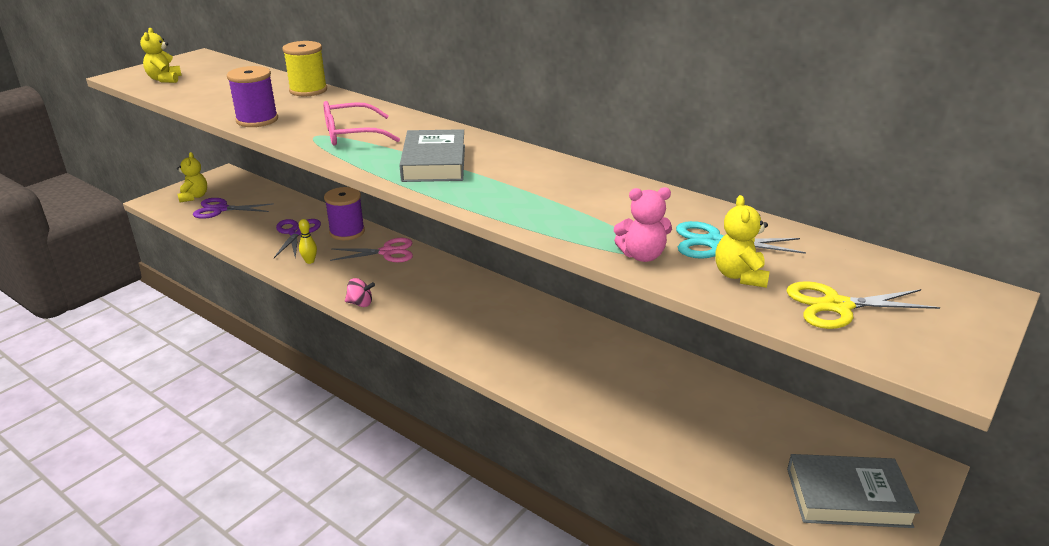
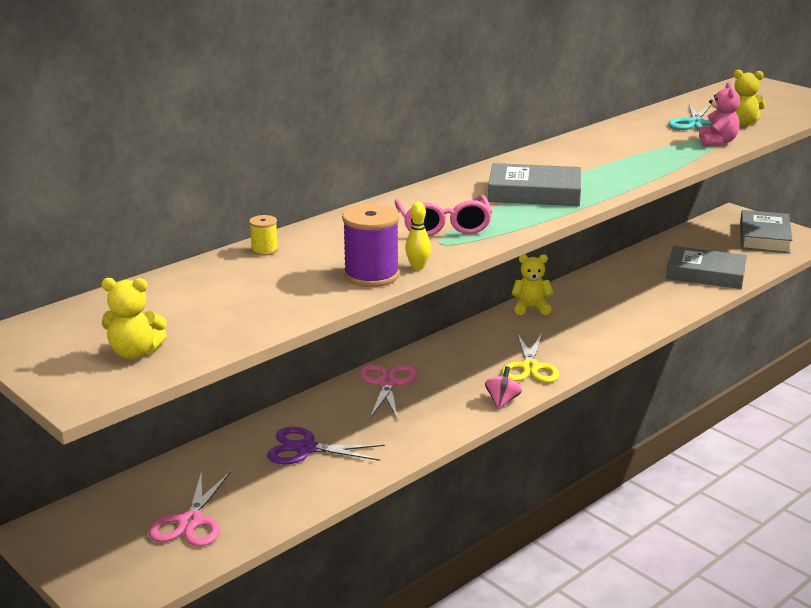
camera: 80 degrees left, 5 degrees down
(194, 197) = (122, 555): yellow teddy bear -> yellow teddy bear (531, 308)
(220, 209) = (190, 522): purple scissors -> pink scissors
(308, 90) = (264, 250): yellow spool -> yellow spool, size x0.51
(310, 261) = (392, 436): yellow bowling pin -> yellow bowling pin (417, 267)
(347, 232) = (321, 410): purple spool -> none
(682, 431) = (705, 274): none -> grey book
(836, 306) = (773, 109): yellow scissors -> yellow scissors (529, 367)

